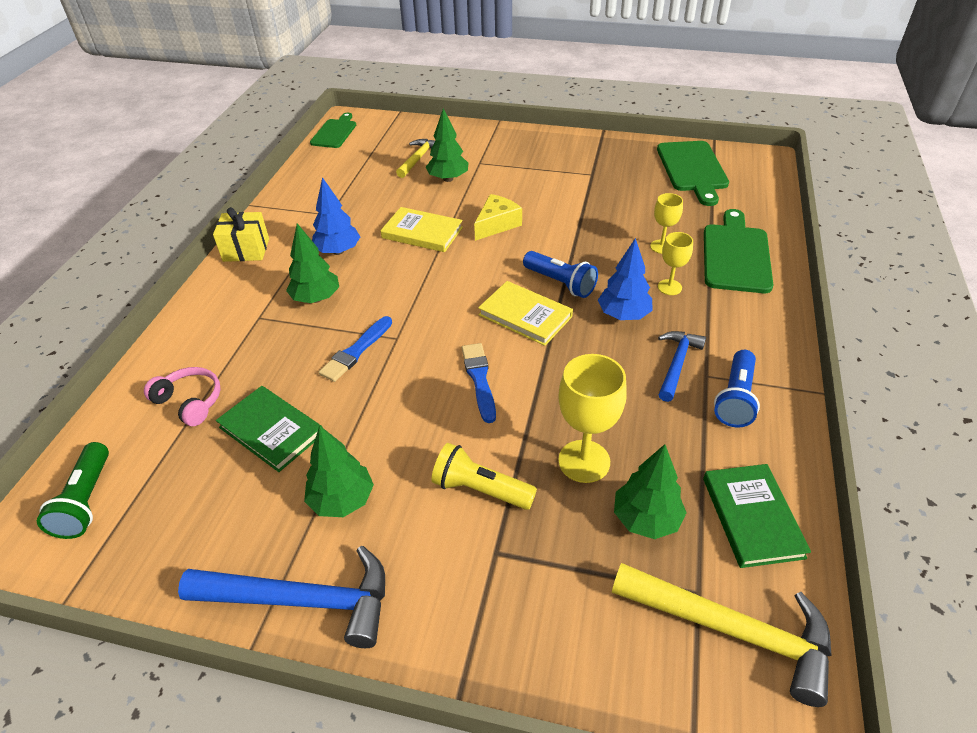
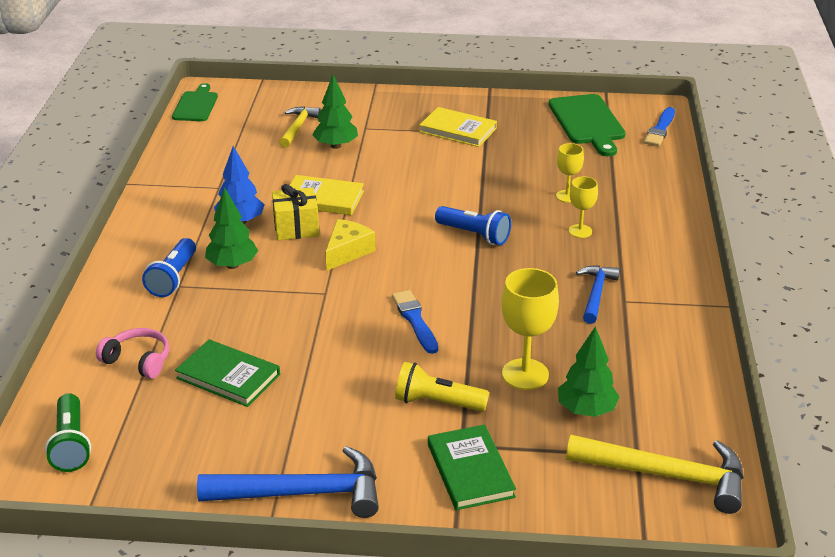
camera: 10 degrees left, 10 degrees down
(246, 250) = (141, 226): yellow gift -> yellow gift (296, 228)
(342, 500) = (314, 422): green tree -> none
(356, 351) = (288, 307): blue brush -> blue brush (660, 129)
(497, 224) = (398, 186): yellow cheese -> yellow cheese (347, 252)
(525, 316) = (446, 265): yellow book -> yellow book (458, 130)
(623, 315) = (540, 258): blue tree -> none
(735, 398) = (652, 316): blue flashlight -> blue flashlight (173, 278)
(736, 255) = (639, 199): green cutting board -> none
(752, 517) = (675, 400): green book -> green book (470, 470)

